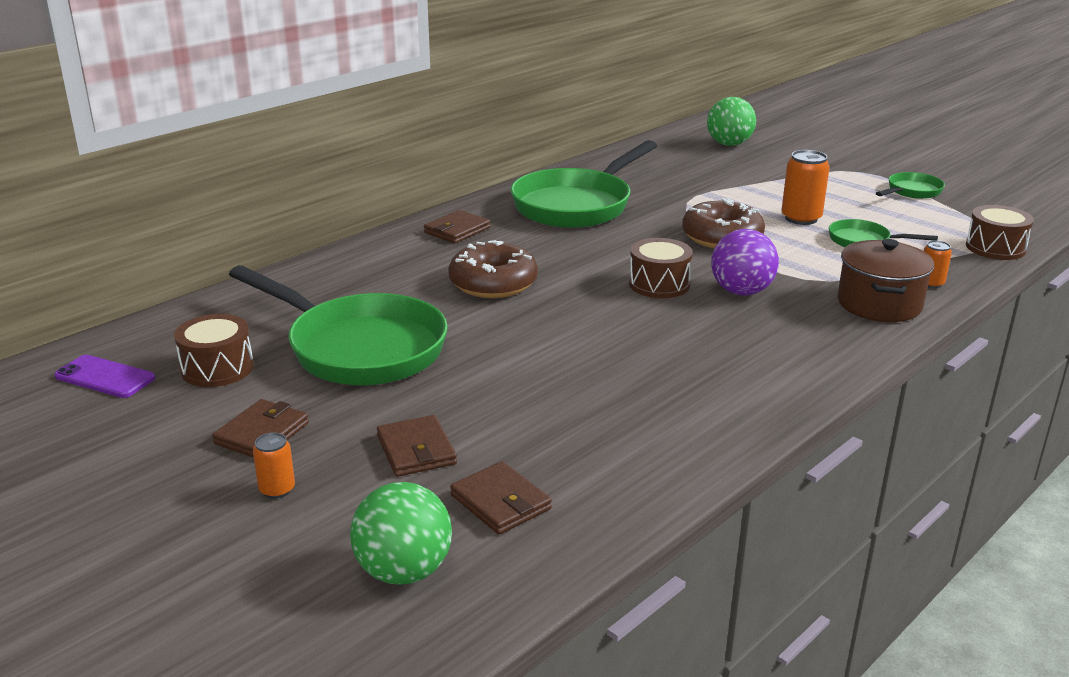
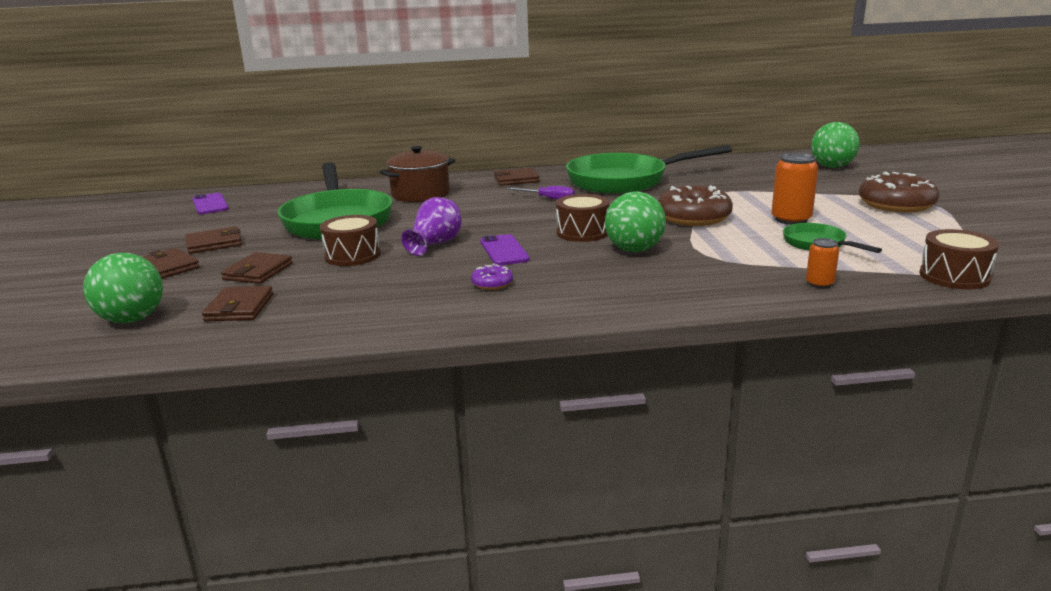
camera: 40 degrees right, 5 degrees down
(217, 368) = (259, 212): brown drum -> brown drum (352, 255)
(277, 489) = (167, 267): orange can -> brown wallet
(493, 283) = (476, 209): brown donut -> brown donut (896, 205)
(543, 344) = (435, 244): none -> purple vase
(545, 249) = (548, 199): none -> purple screwdriver
(629, 330) = (504, 250): none -> purple phone
(694, 373) = (492, 284): none -> purple donut
(741, 291) = (634, 250): purple ball -> green ball
(879, 304) = (735, 284): brown pot -> brown pot (420, 194)
(911, 191) = (950, 223): green pan -> none

